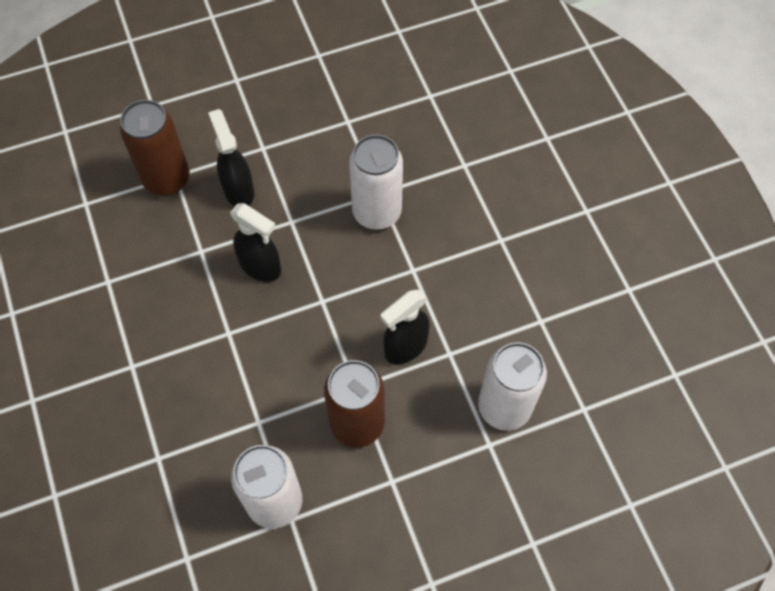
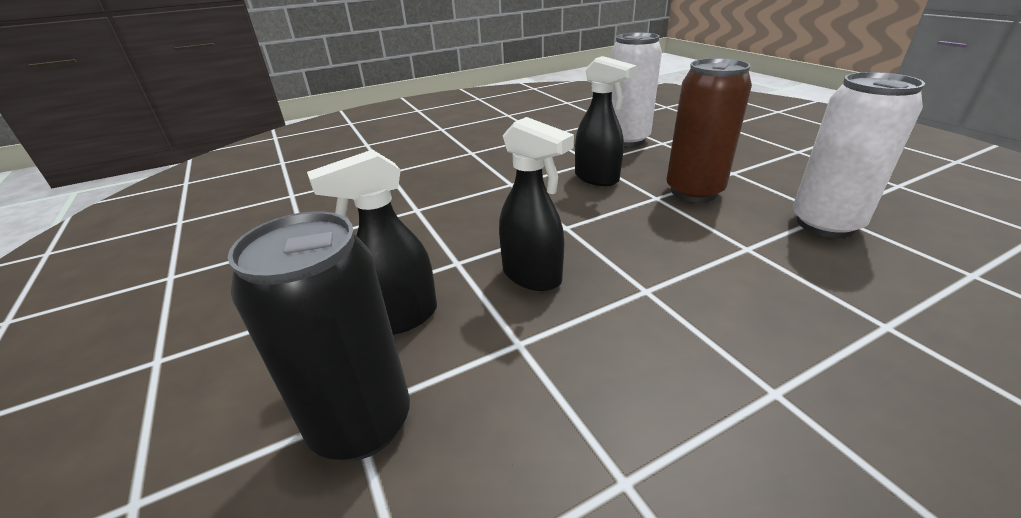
camera: 95 degrees left, 30 degrees down
(167, 179) = (361, 423): brown can -> black can
(261, 267) = (532, 276): black spray bottle -> black spray bottle turned 105 degrees clockwise
(377, 212) = (443, 207): white can -> none

